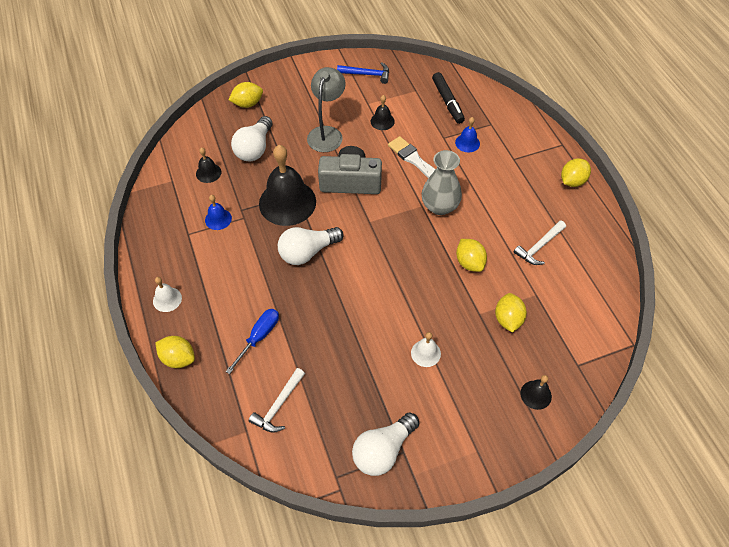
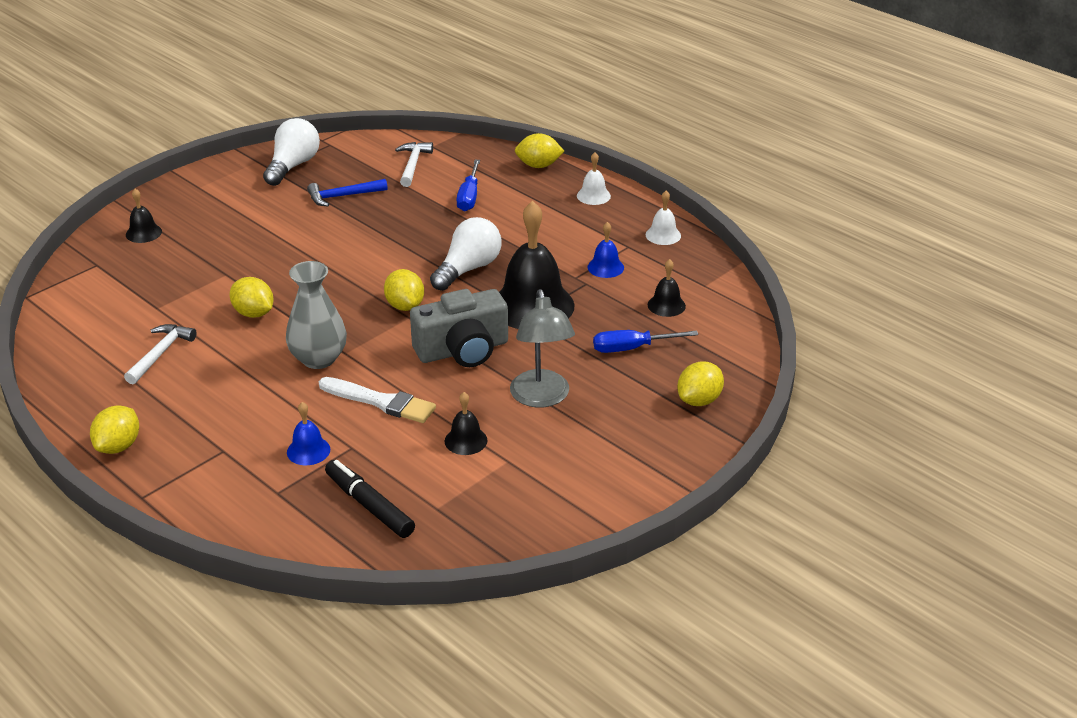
camera: 155 degrees right, 20 degrees down
(254, 148) = (631, 348): white light bulb -> blue screwdriver
(367, 74) = (541, 508): blue hammer -> blue hammer (343, 196)
(425, 353) = (278, 230): white bell -> white bell (663, 235)
(508, 319) = (188, 278): yellow lemon -> yellow lemon (405, 306)

